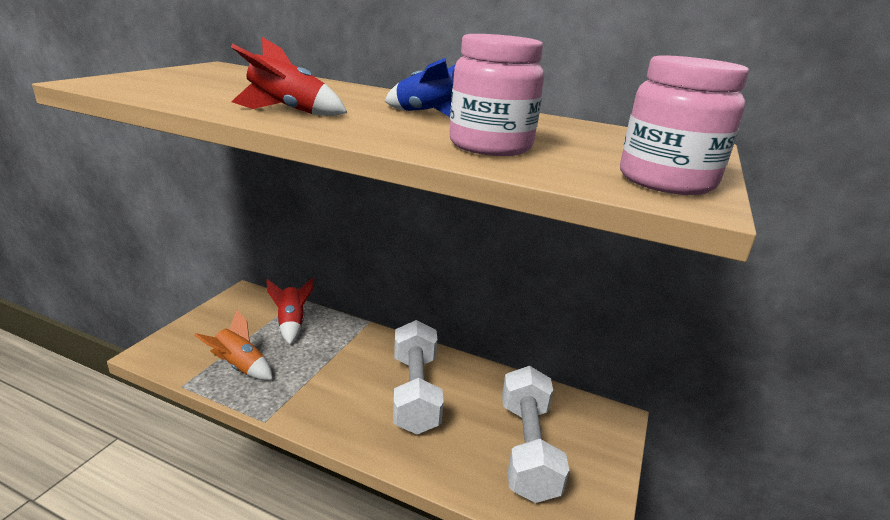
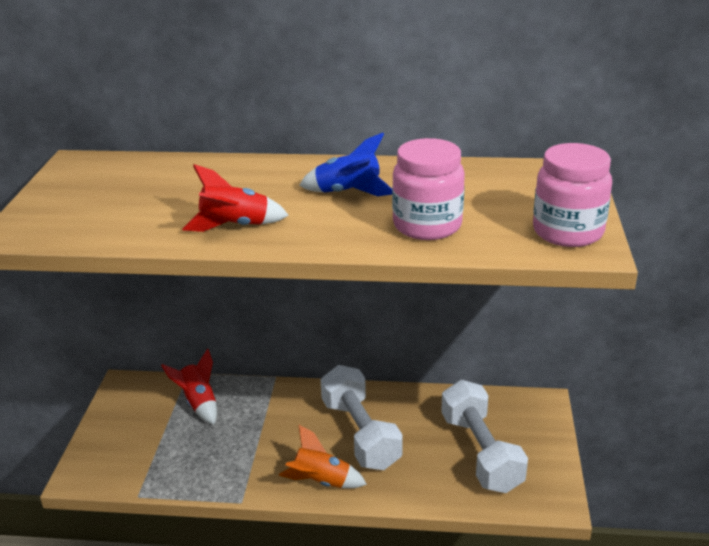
camera: 15 degrees left, 5 degrees up
(240, 367) = (180, 461): orange rocket -> orange rocket (321, 482)

